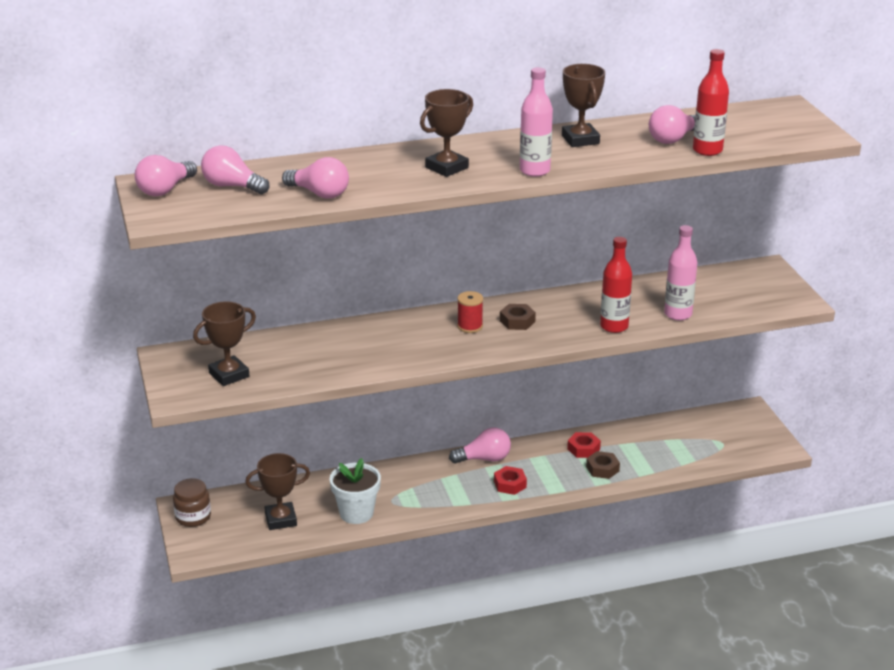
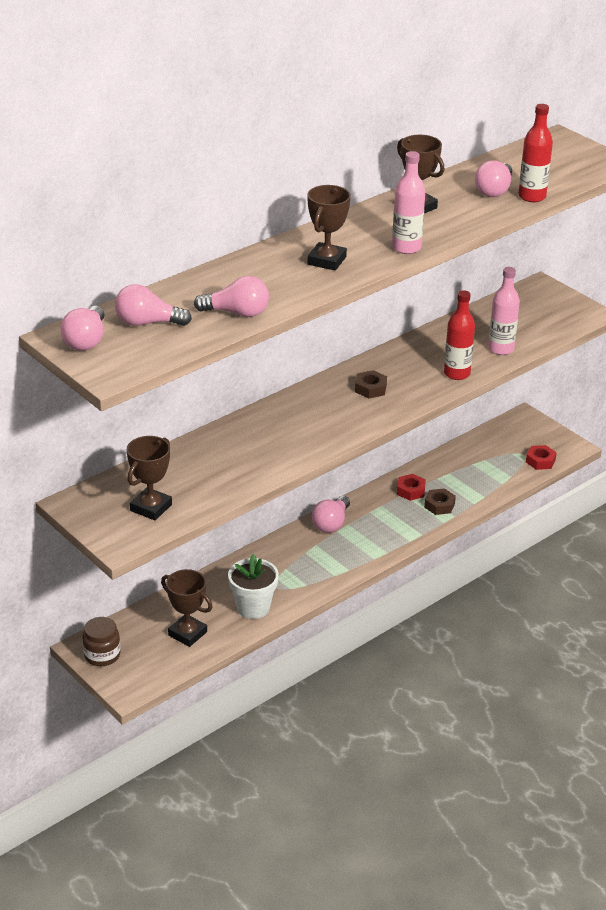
camera: 25 degrees left, 5 degrees up
(280, 519) = (187, 633): brown trophy -> brown trophy turned 75 degrees clockwise
(470, 326) = (333, 404): red spool -> none
(484, 459) = (331, 523): pink light bulb -> pink light bulb turned 150 degrees clockwise
(510, 484) = (370, 542): red nut -> red nut (540, 461)

